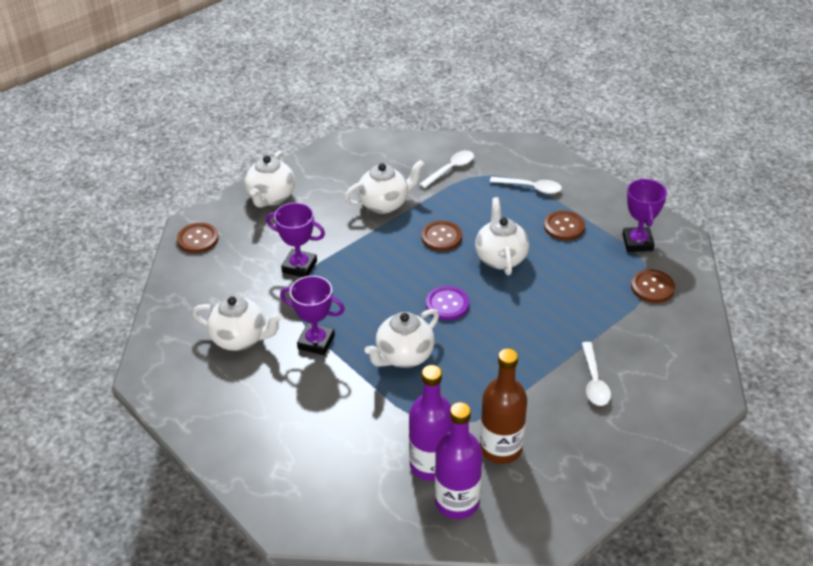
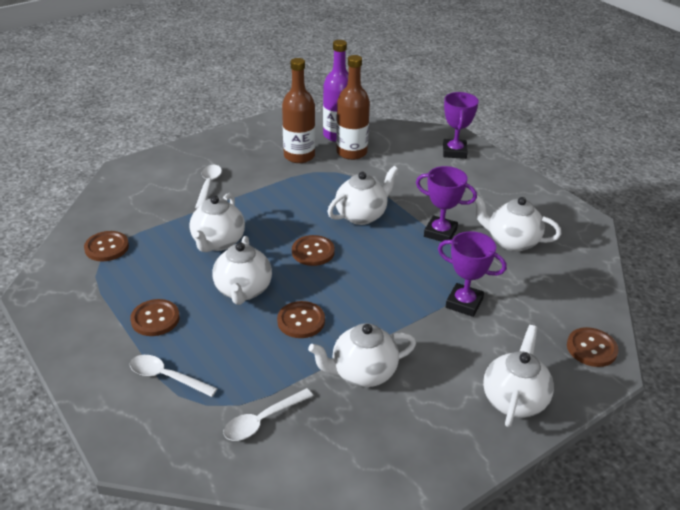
camera: 175 degrees left, 5 degrees down
(431, 465) = (351, 152): purple bottle -> brown bottle
(447, 304) = (313, 252): purple button -> brown button
(546, 305) = (218, 242): none -> white teapot
(637, 242) = (86, 292): purple trophy -> purple trophy (454, 152)

